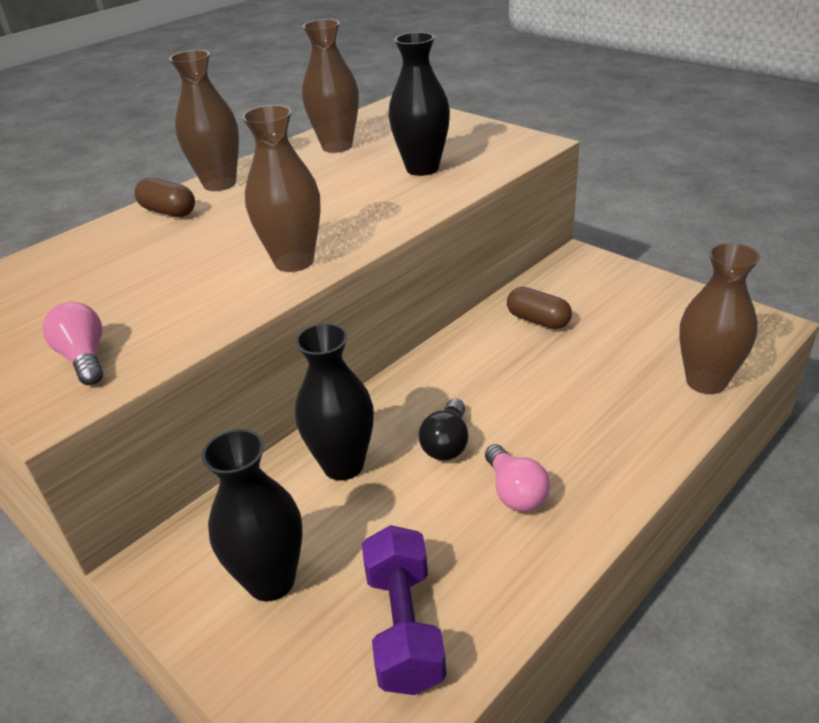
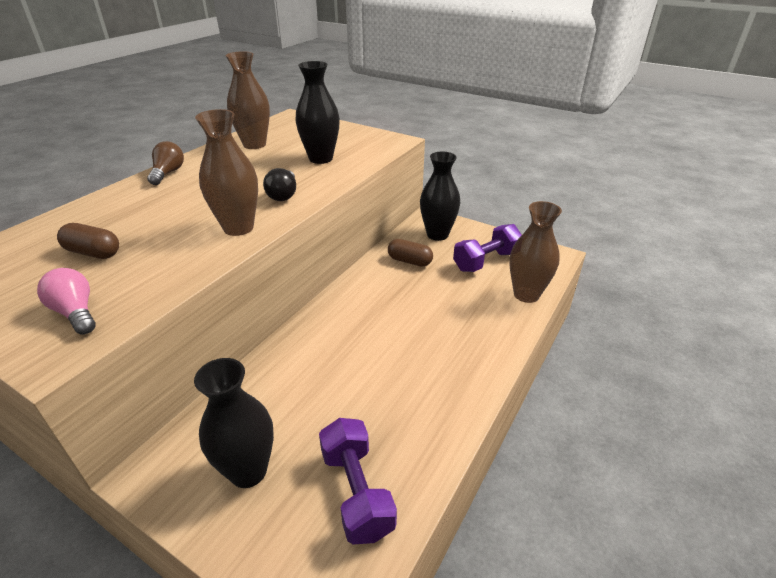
camera: 15 degrees left, 0 degrees up
(168, 211) = (129, 195): brown capsule -> brown capsule (93, 253)
(220, 184) = (168, 173): brown vase -> brown light bulb
(343, 465) = (289, 376): black vase -> black vase (437, 234)
(447, 443) = (363, 352): black light bulb -> black light bulb (283, 195)
(515, 492) = (417, 382): pink light bulb -> none
(653, 327) = (486, 261): none -> purple dumbbell

